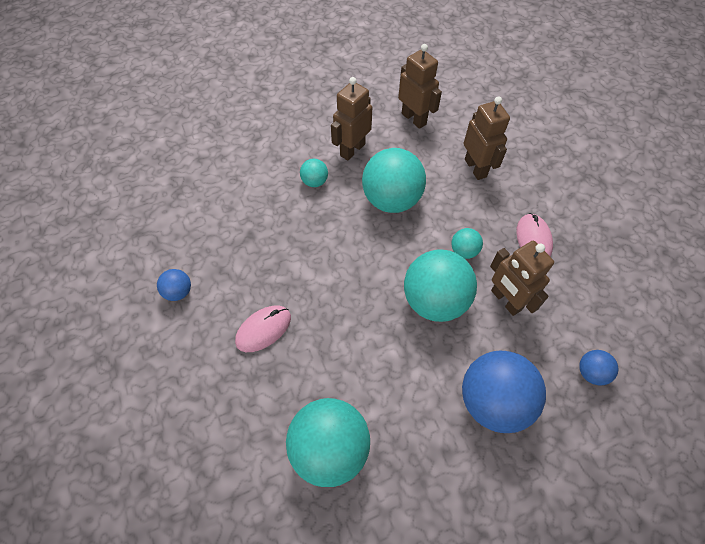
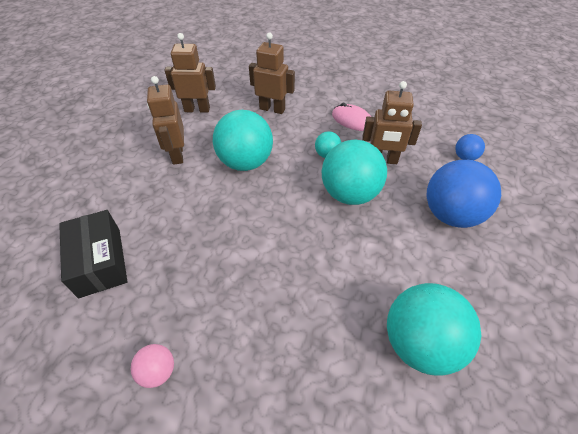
camera: 50 degrees left, 10 degrees down
(179, 292) = (158, 371): blue ball -> pink ball
(222, 191) = (100, 261): none -> black box
(263, 329) = (270, 321): pink mouse -> none
(314, 182) = (175, 193): turquoise ball -> none

